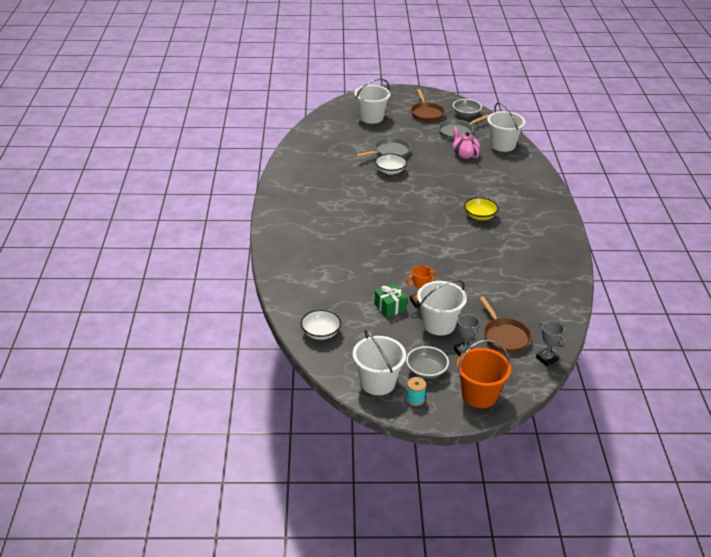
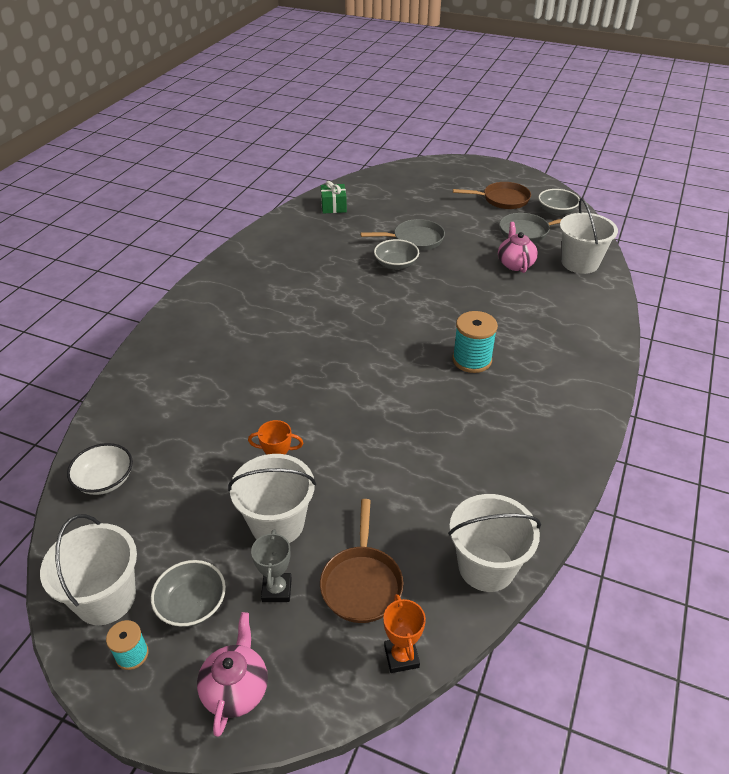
camera: 25 degrees right, 5 degrees up
(371, 117) = (427, 191): white bucket -> white bucket (486, 567)
(390, 171) = (396, 264): white bowl -> grey bowl
(390, 307) = (231, 469): green gift -> green gift (333, 206)
(426, 113) = (502, 199): brown pan -> brown pan turned 105 degrees counterclockwise
(479, 395) = (236, 689): orange bucket -> pink teapot
(480, 216) = (472, 360): yellow bowl -> turquoise spool
(547, 359) = (401, 656): grey trophy -> orange trophy

